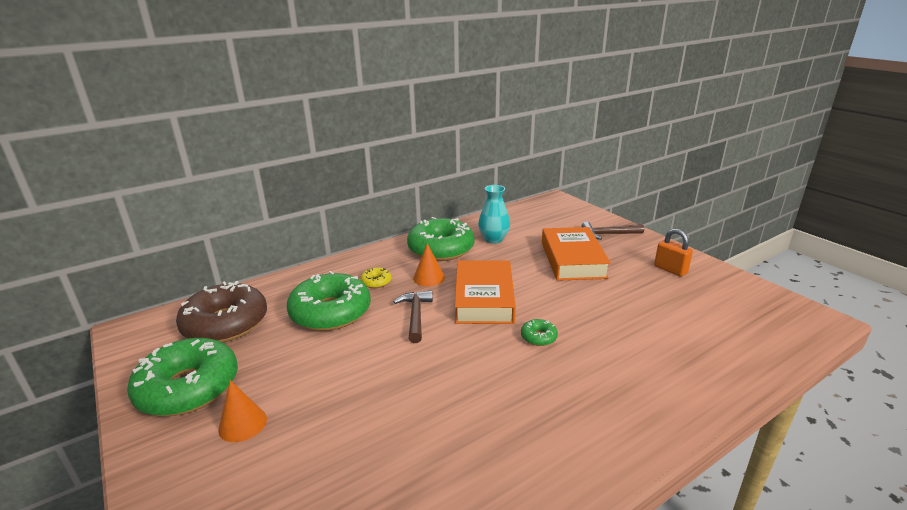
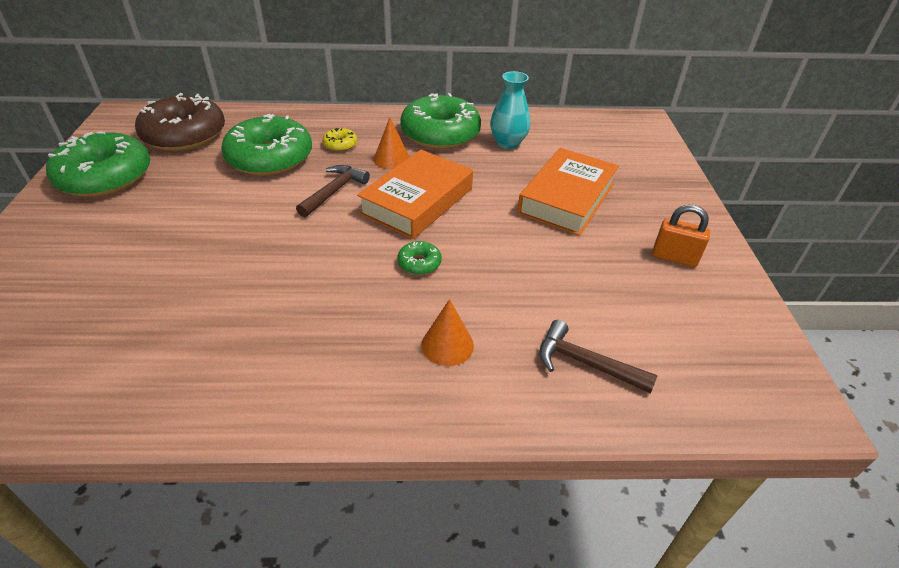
camera: 30 degrees right, 15 degrees up
(242, 424) = (106, 223): orange cone -> orange cone (447, 345)
(608, 234) = (653, 185): brown hammer -> brown hammer (586, 363)
(670, 270) = (674, 257): orange padlock -> orange padlock turned 60 degrees counterclockwise

